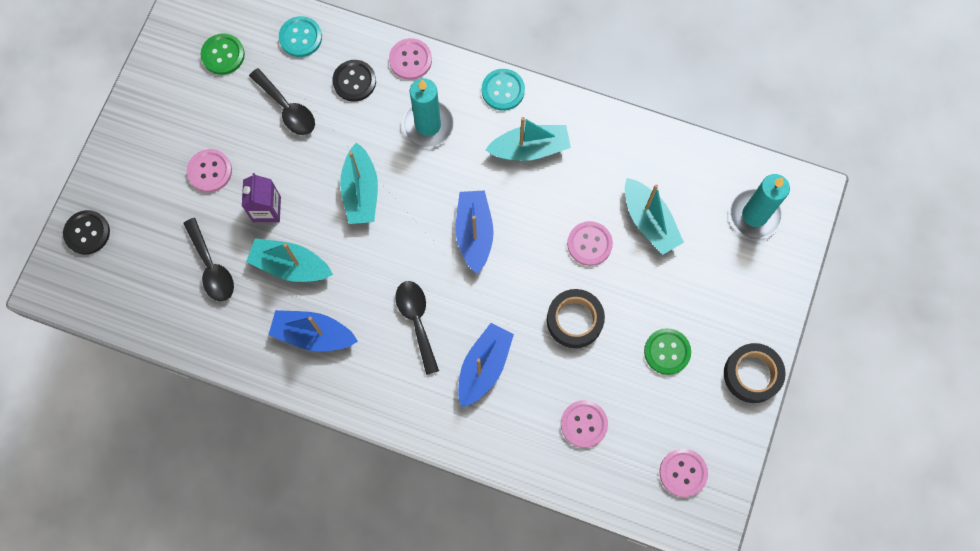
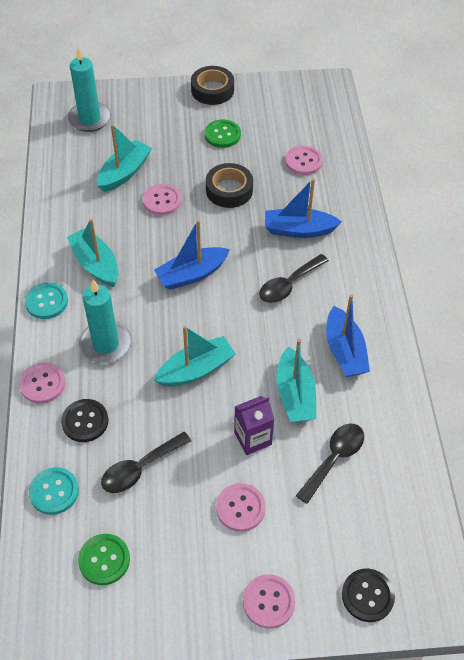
camera: 115 degrees left, 20 degrees down
(287, 108) = (140, 468): black spoon -> black spoon turned 150 degrees counterclockwise
(683, 473) = (302, 104): pink button -> pink button (268, 602)

